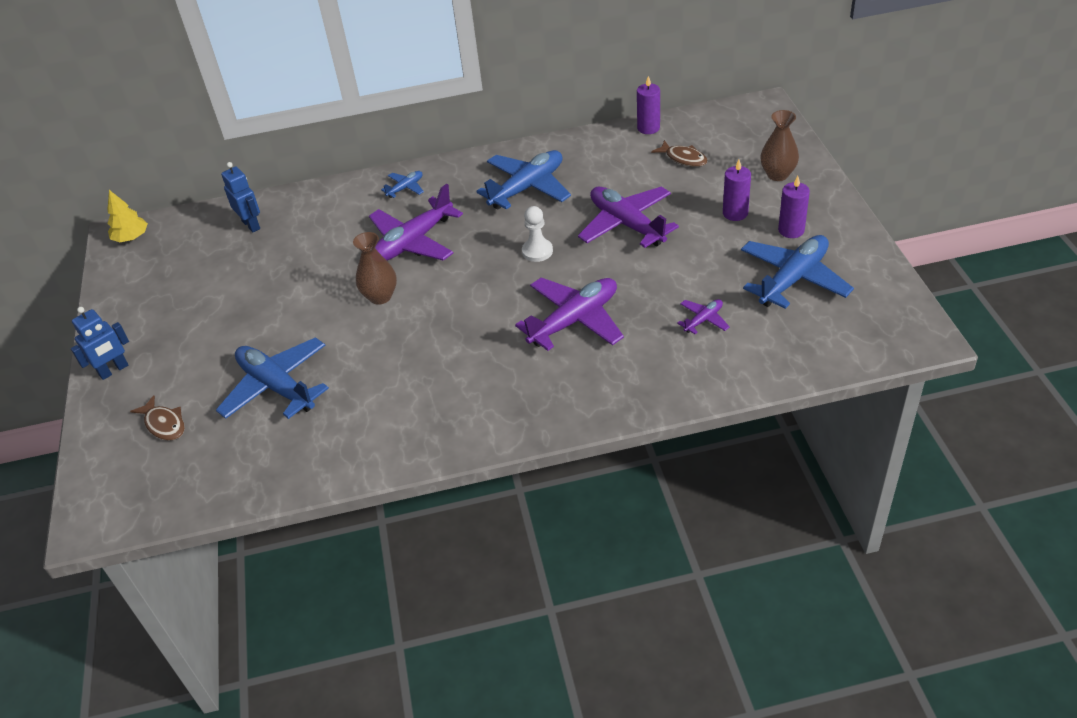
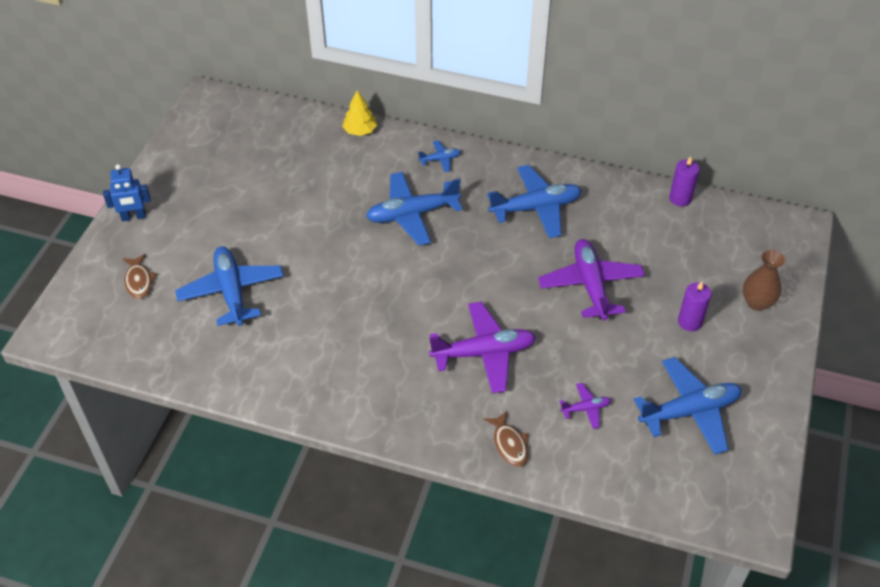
camera: 25 degrees right, 5 degrees up
(131, 238) = (213, 104): yellow tree -> yellow tree (360, 131)
(251, 225) = (304, 136): blue robot -> none
(380, 296) = (354, 252): brown vase -> none
(413, 242) = (412, 214): purple plane -> blue plane
(537, 251) = (501, 273): white pawn -> none
(683, 158) = (687, 244): brown fish -> brown fish (509, 444)
(791, 230) = (725, 363): purple candle -> none

